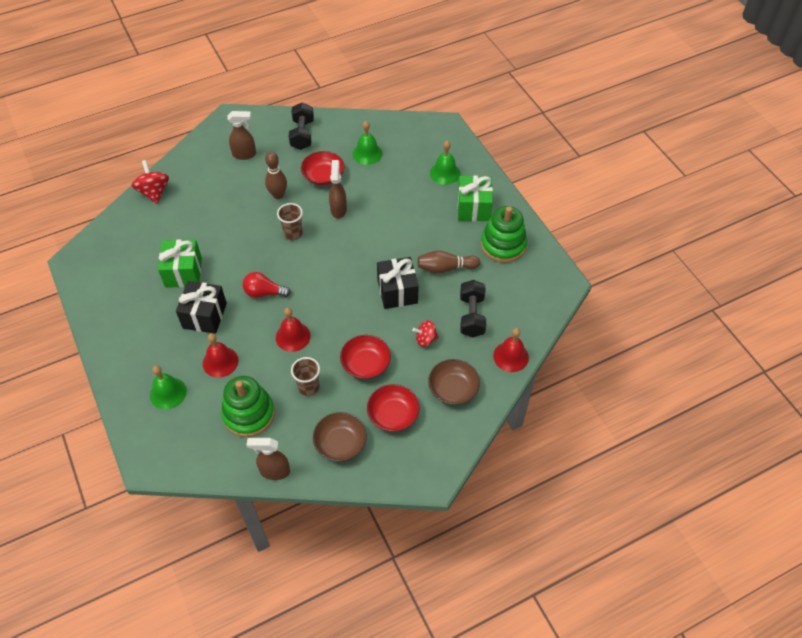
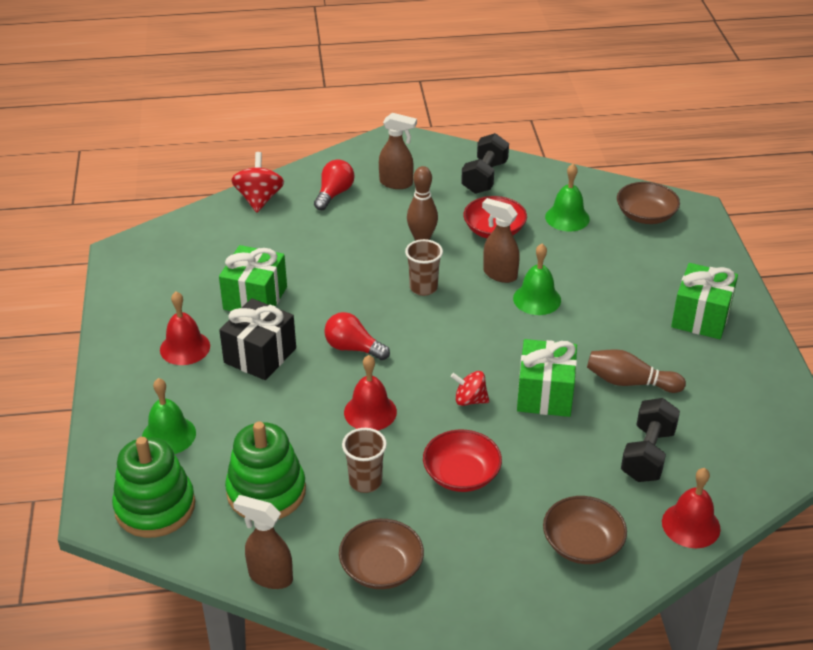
camera: 20 degrees right, 15 degrees down
(205, 174) = (334, 194): none -> red light bulb
(220, 362) = (256, 416): red bell -> red bell (185, 348)
(338, 209) = (499, 274): brown spray bottle -> brown spray bottle turned 75 degrees counterclockwise
(393, 414) = (476, 552): red bowl -> none
(397, 291) = (545, 394): black gift -> green gift
(416, 139) = (645, 215): none -> brown bowl
(425, 339) = (564, 466): red spinning top -> red spinning top (470, 400)
(445, 173) = (672, 265): green bell -> green bell (537, 299)
(503, 245) = (730, 374): green stacking toy -> green stacking toy (155, 507)

